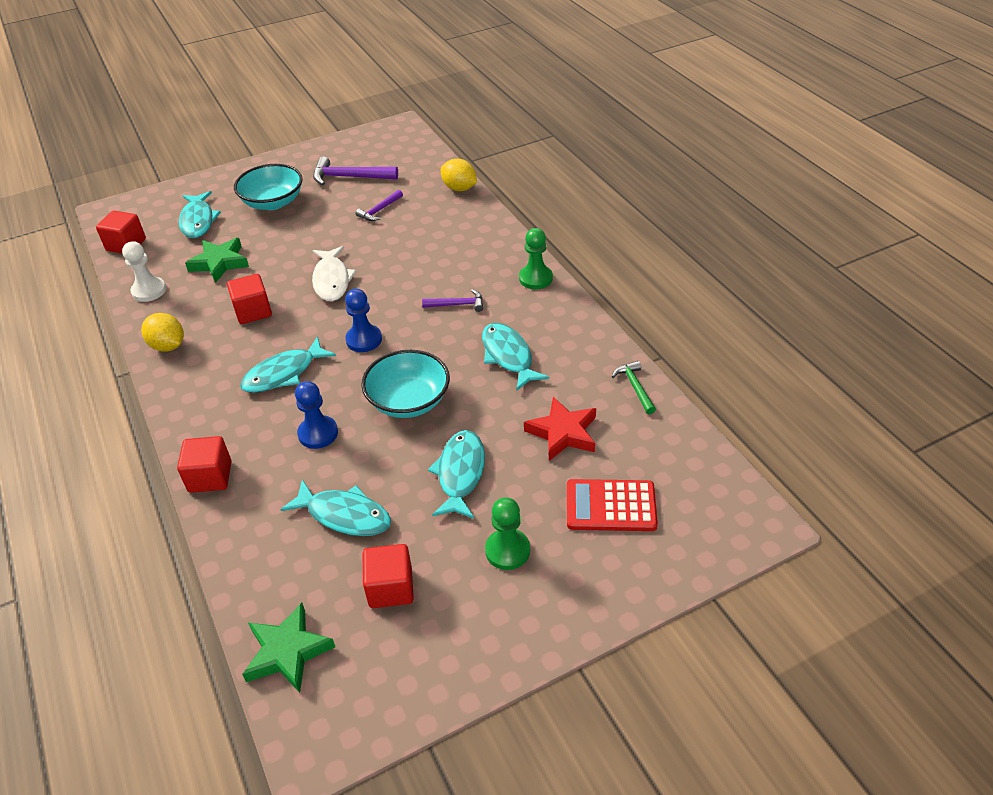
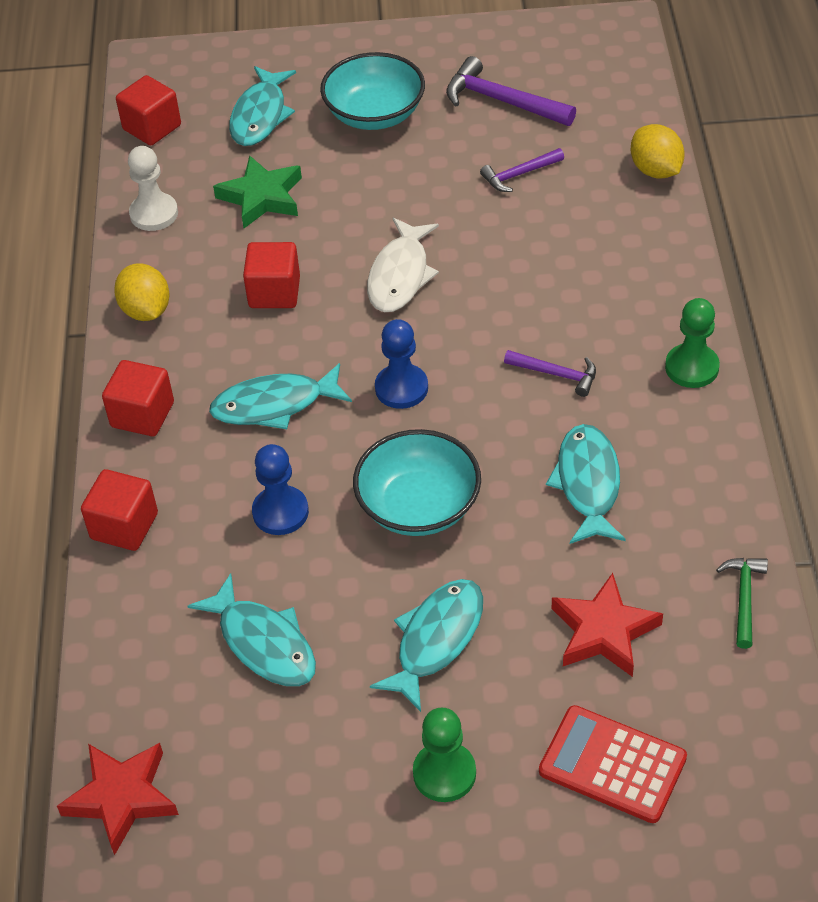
camera: 25 degrees right, 5 degrees up
(287, 652) = (121, 798): green star -> red star
(390, 588) = (276, 765): red cube -> red cube (142, 415)

